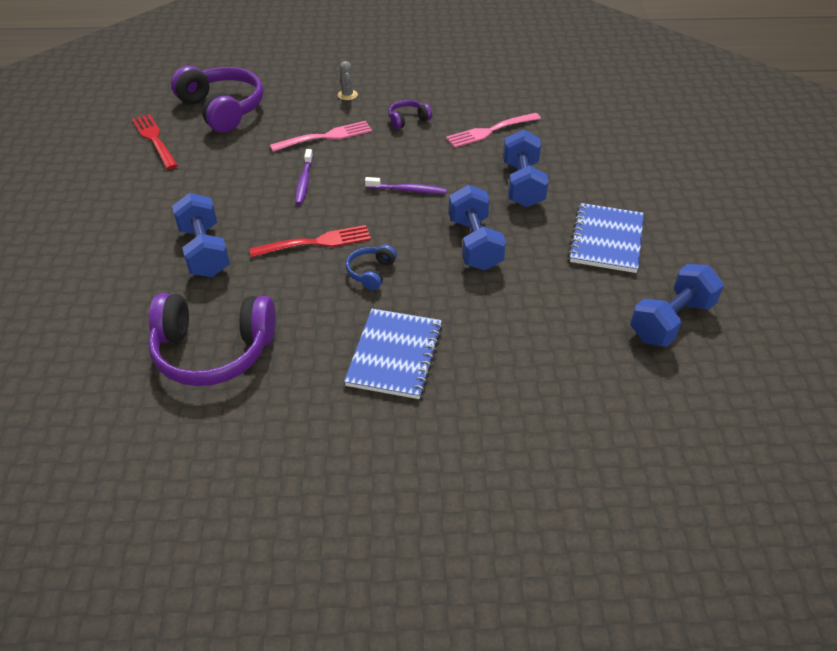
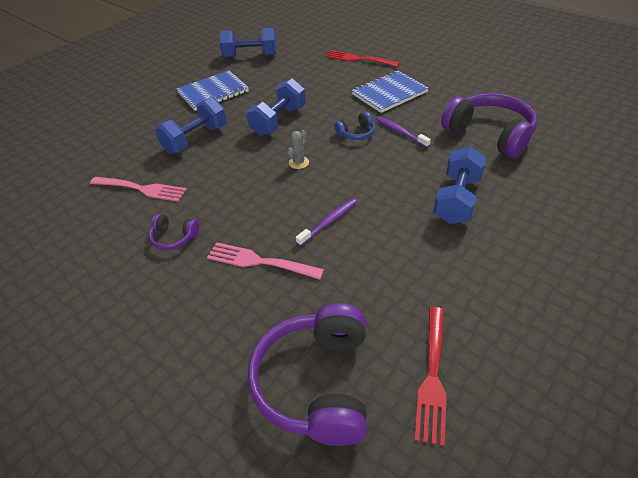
camera: 135 degrees left, 0 degrees up
(315, 243) = (371, 167): red fork -> red fork (359, 59)
(347, 95) = (173, 310): grey cactus -> grey cactus (299, 162)
(408, 190) = (266, 173): purple toothbrush -> purple toothbrush (400, 132)

